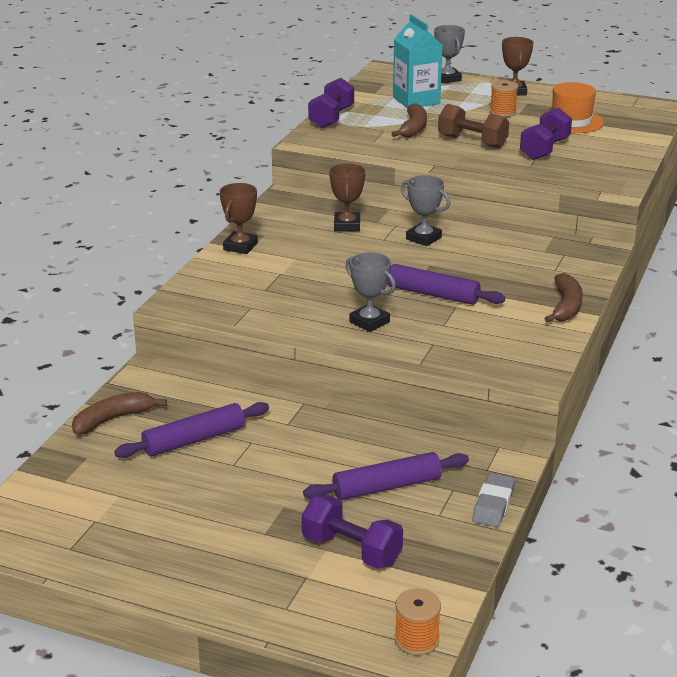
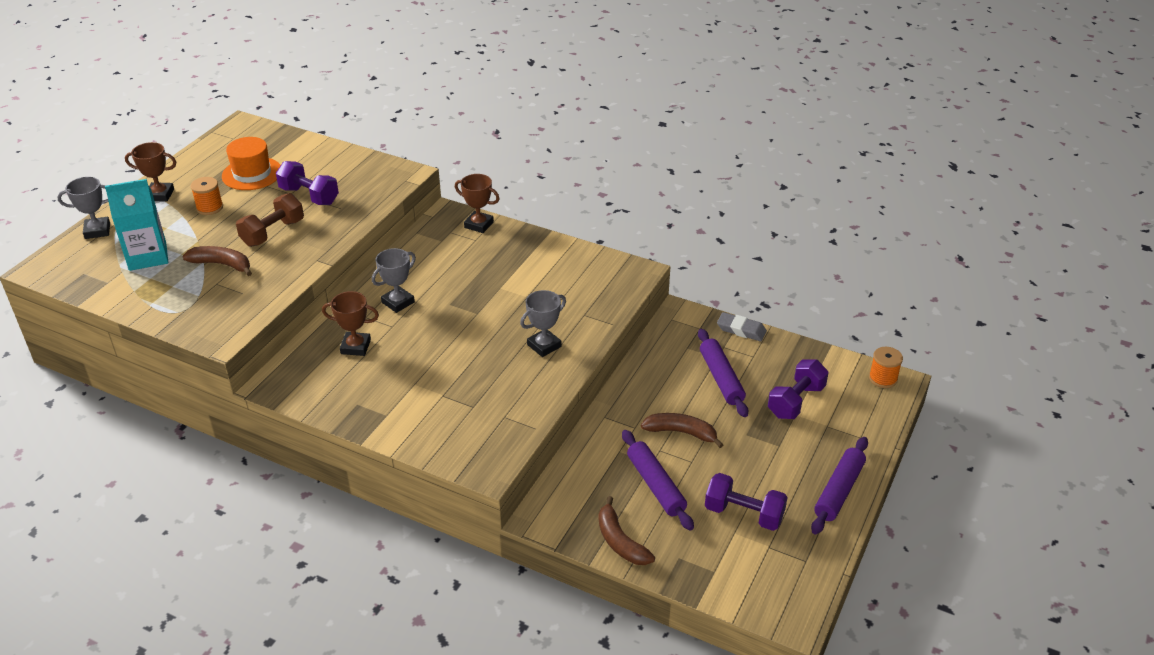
camera: 85 degrees left, 10 degrees up
(240, 246) = (379, 421): brown trophy -> brown trophy (479, 225)
(331, 118) = (164, 316): purple dumbbell -> purple dumbbell (744, 514)
(433, 294) = (503, 307): purple rolling pin -> purple rolling pin (839, 491)
(566, 306) = (537, 243): brown banana -> brown banana (681, 432)

